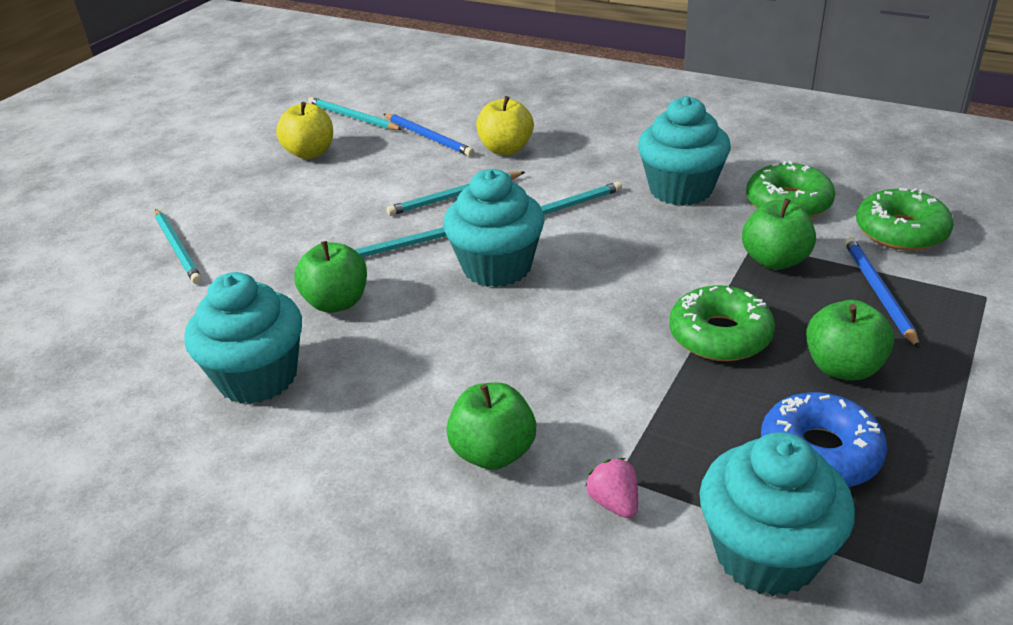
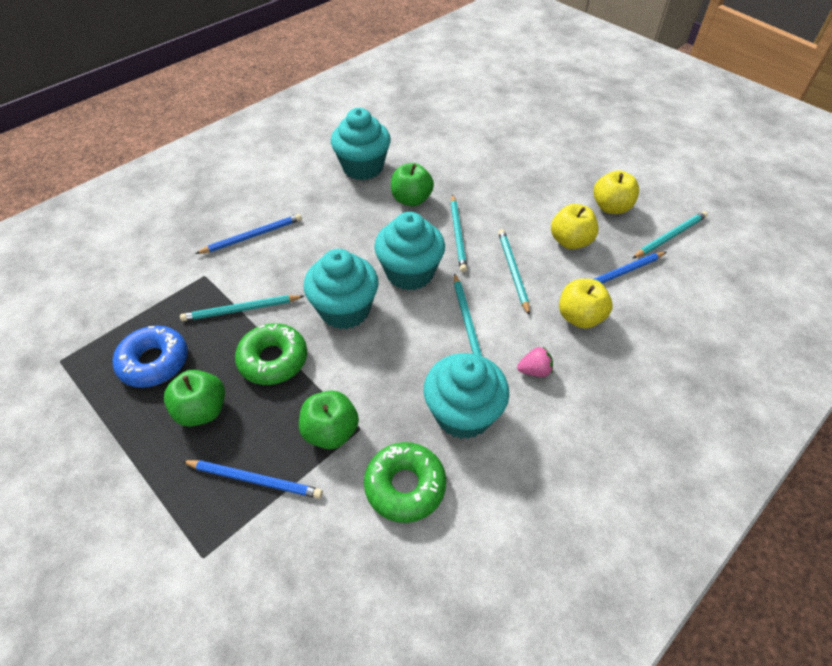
camera: 105 degrees right, 15 degrees up
(178, 248) = (502, 145): turquoise pencil -> turquoise pencil (241, 310)
(384, 169) = (570, 241): none -> yellow apple
(493, 453) = (252, 236): green apple -> blue pencil
(614, 503) = (190, 268): pink strawberry -> pink strawberry (534, 370)
(766, 554) = (120, 311): turquoise cupcake -> turquoise cupcake (345, 310)
(901, 231) = (317, 553): green donut -> none

